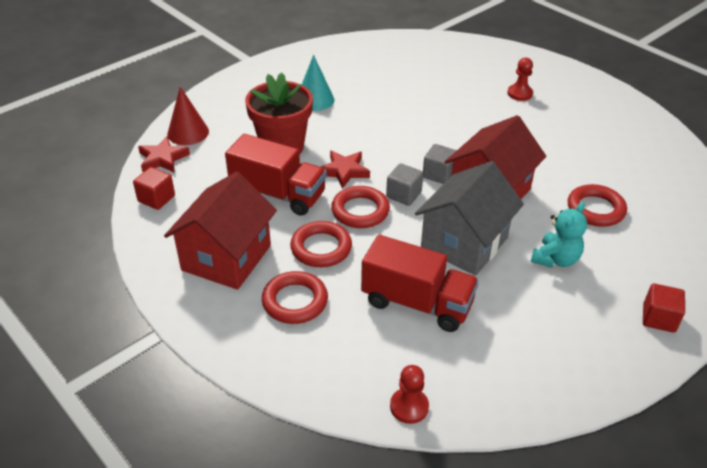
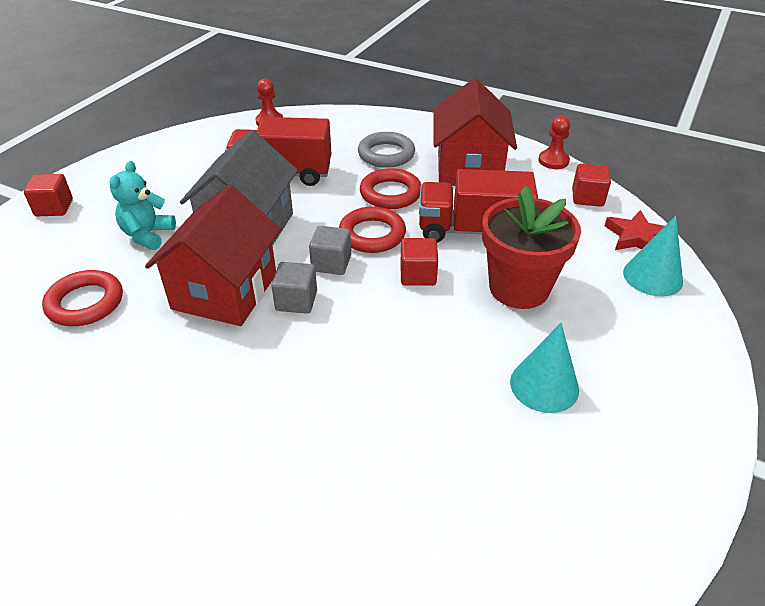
camera: 160 degrees right, 0 degrees up
(188, 132) = (652, 277): red cone -> turquoise cone
(295, 301) = (386, 154): red ring -> grey ring
(344, 171) = (418, 275): red star -> red cube
(519, 93) = (178, 523): red pawn -> red pawn (553, 161)

